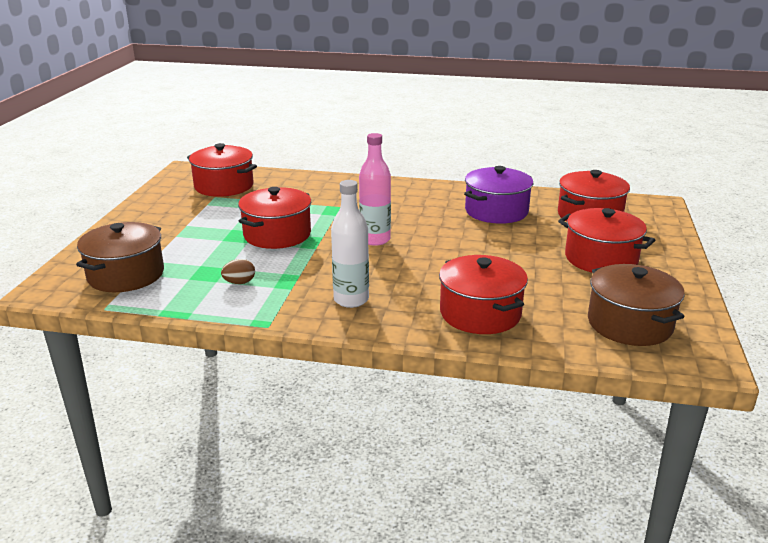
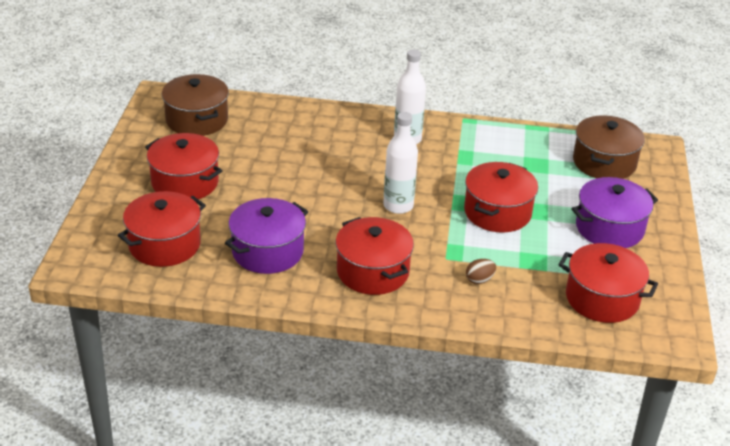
camera: 175 degrees right, 10 degrees up
(176, 223) = (609, 228): none -> purple pot
(239, 282) = (504, 155): brown egg -> brown egg (479, 280)
(375, 239) = (398, 206): pink bottle -> white bottle
(480, 313) = (306, 128): red pot -> red pot (372, 271)

